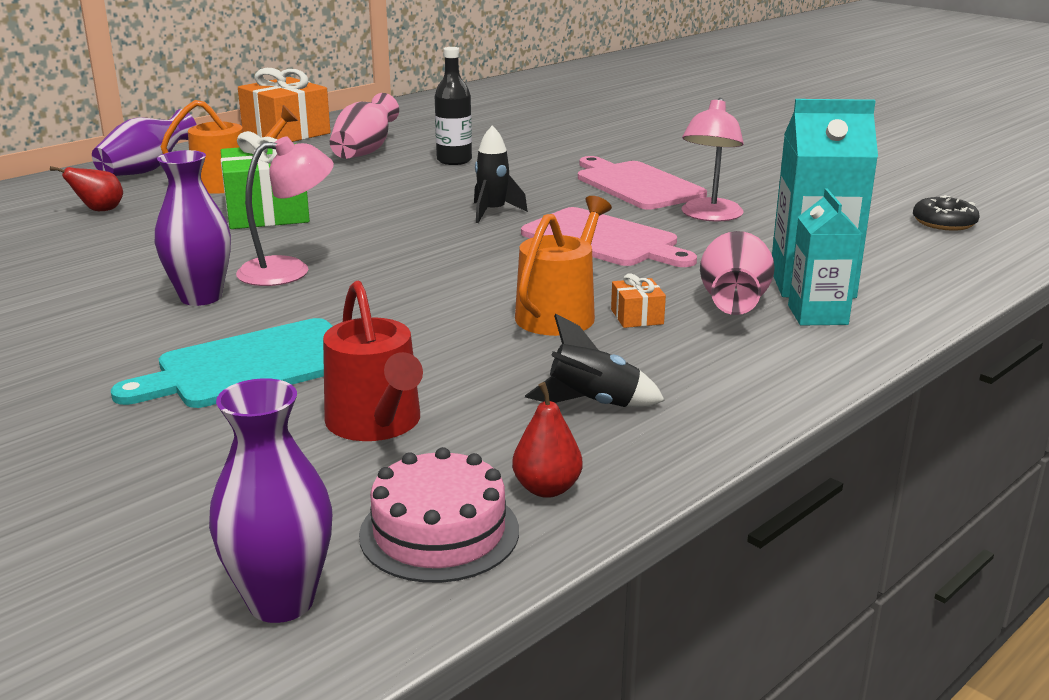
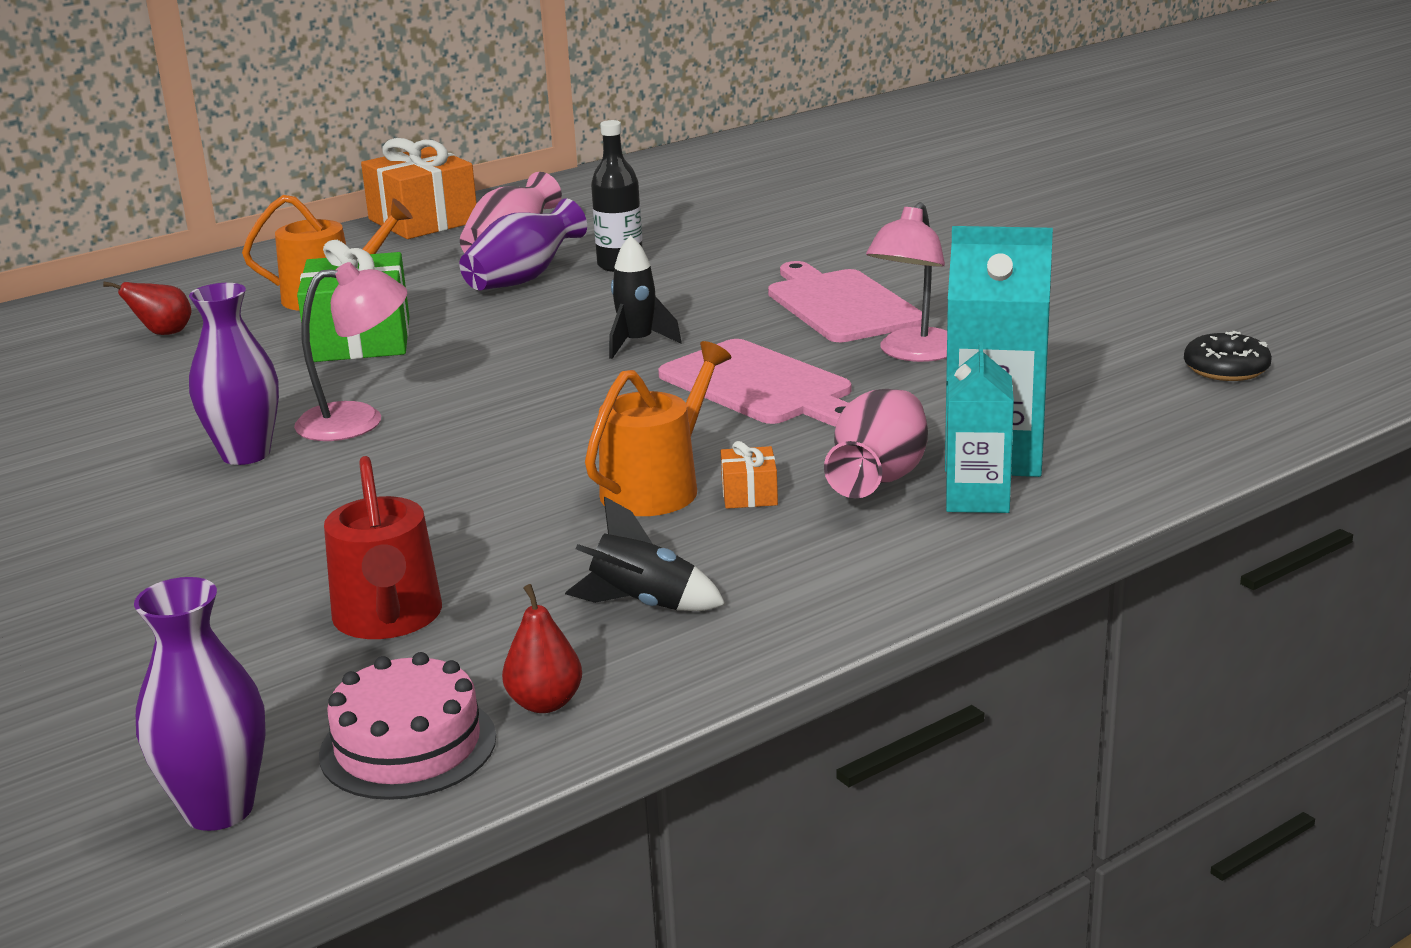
camera: 10 degrees right, 0 degrees up
(147, 170) = (235, 276): purple vase -> purple vase (523, 279)
(252, 366) = (275, 543): turquoise cutting board -> none

